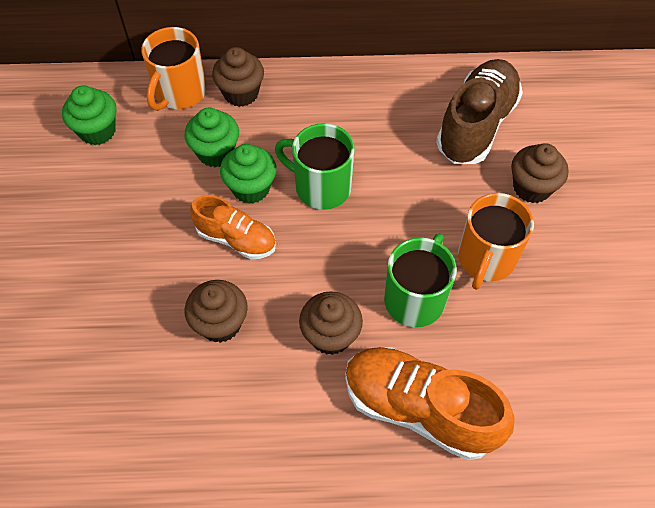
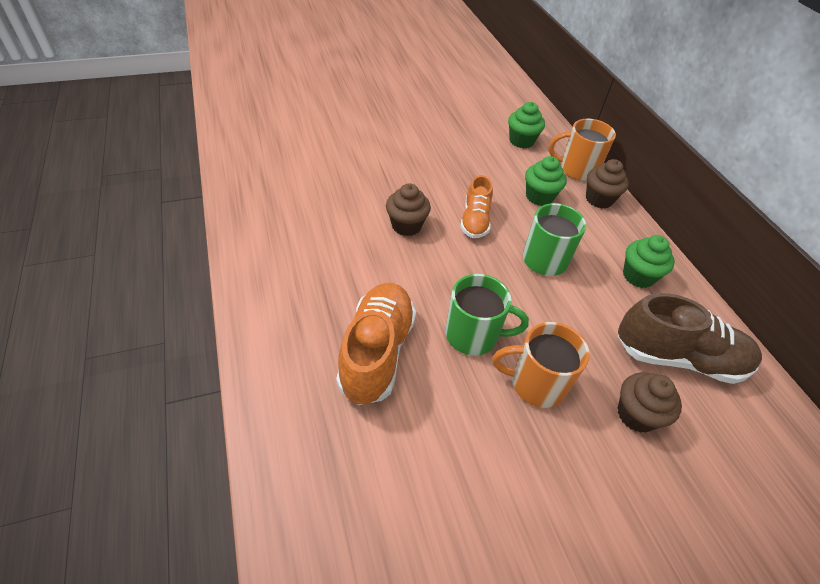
camera: 70 degrees right, 10 degrees down
(251, 188) = (520, 220): green cupcake -> green cupcake (638, 276)
(330, 335) = (419, 286): brown cupcake -> none

